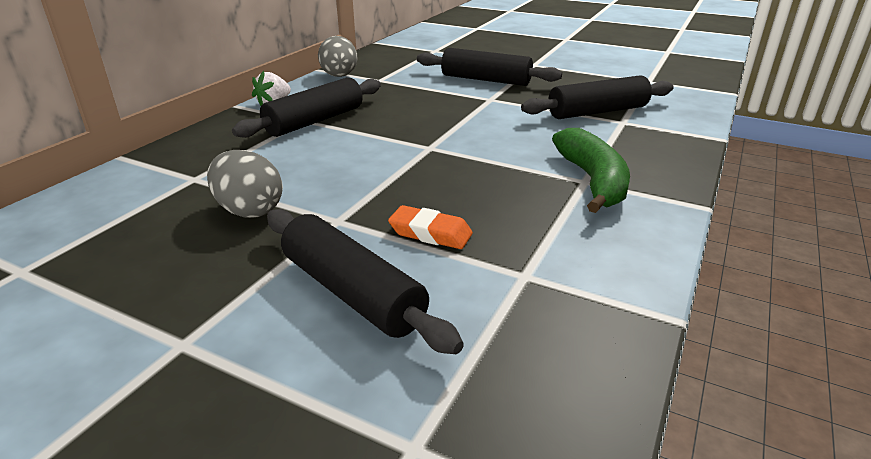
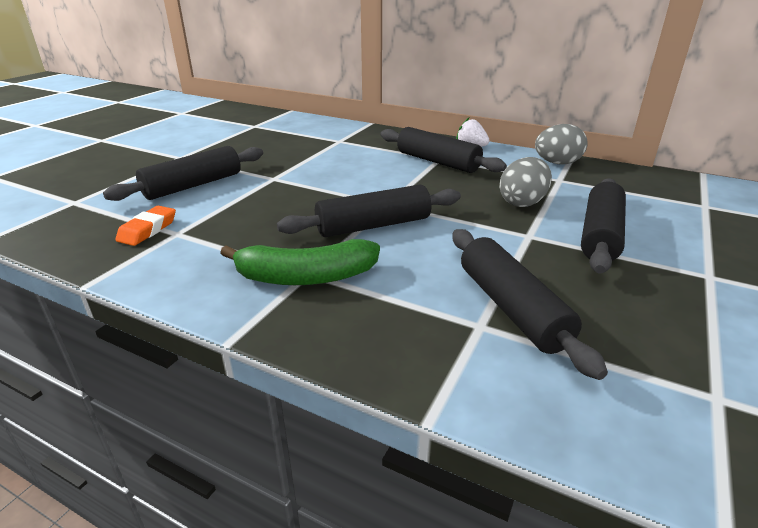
camera: 90 degrees right, 0 degrees up
(249, 210) = (294, 156): grey egg -> grey egg (522, 202)
(430, 233) = (244, 204): orange eraser -> orange eraser (148, 230)
(482, 153) = (373, 225): none -> black rolling pin

